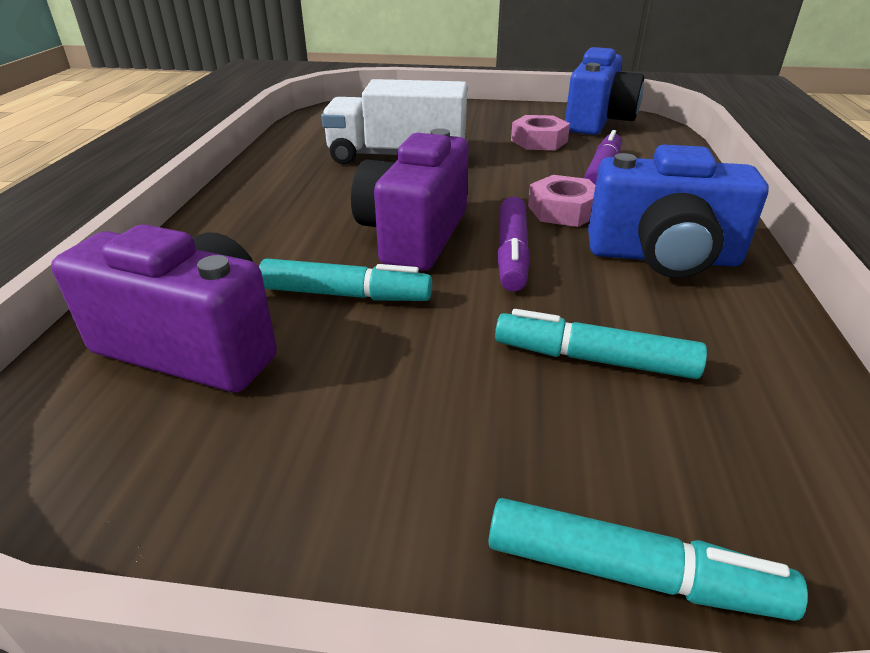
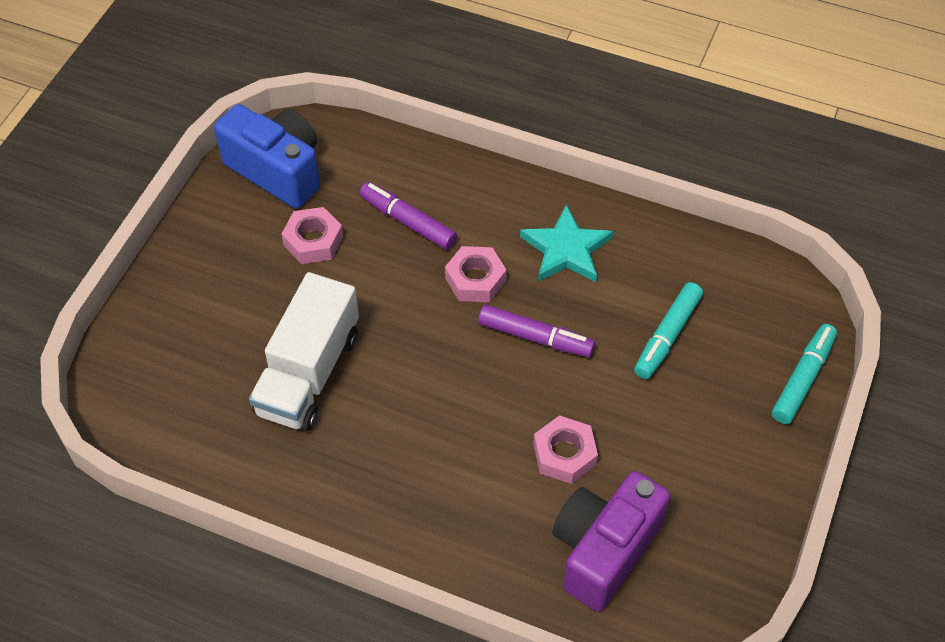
camera: 75 degrees left, 20 degrees up
(346, 295) = (564, 454): turquoise marker -> pink nut
(414, 235) = (487, 394): purple camera -> none
(662, 257) = (566, 249): blue camera -> turquoise star

